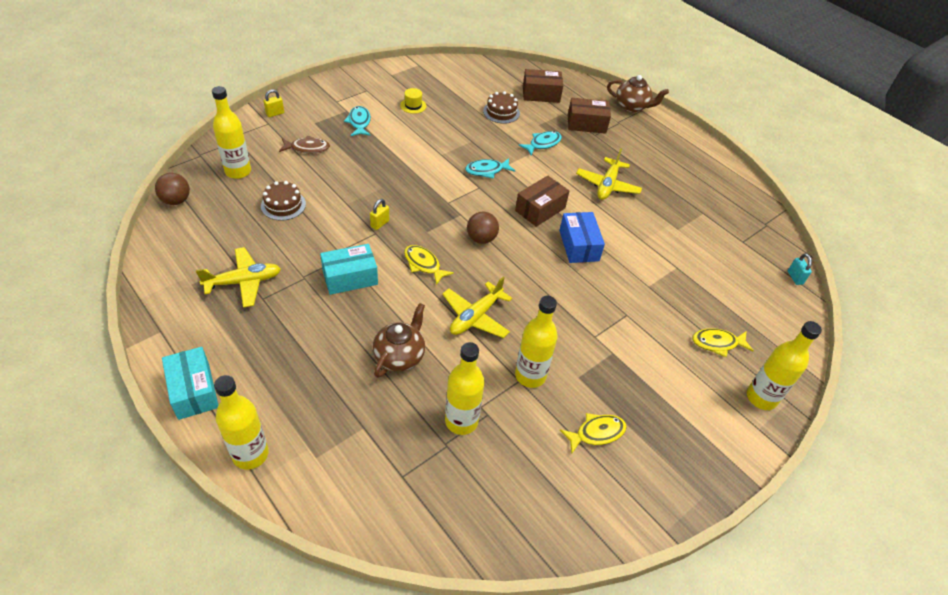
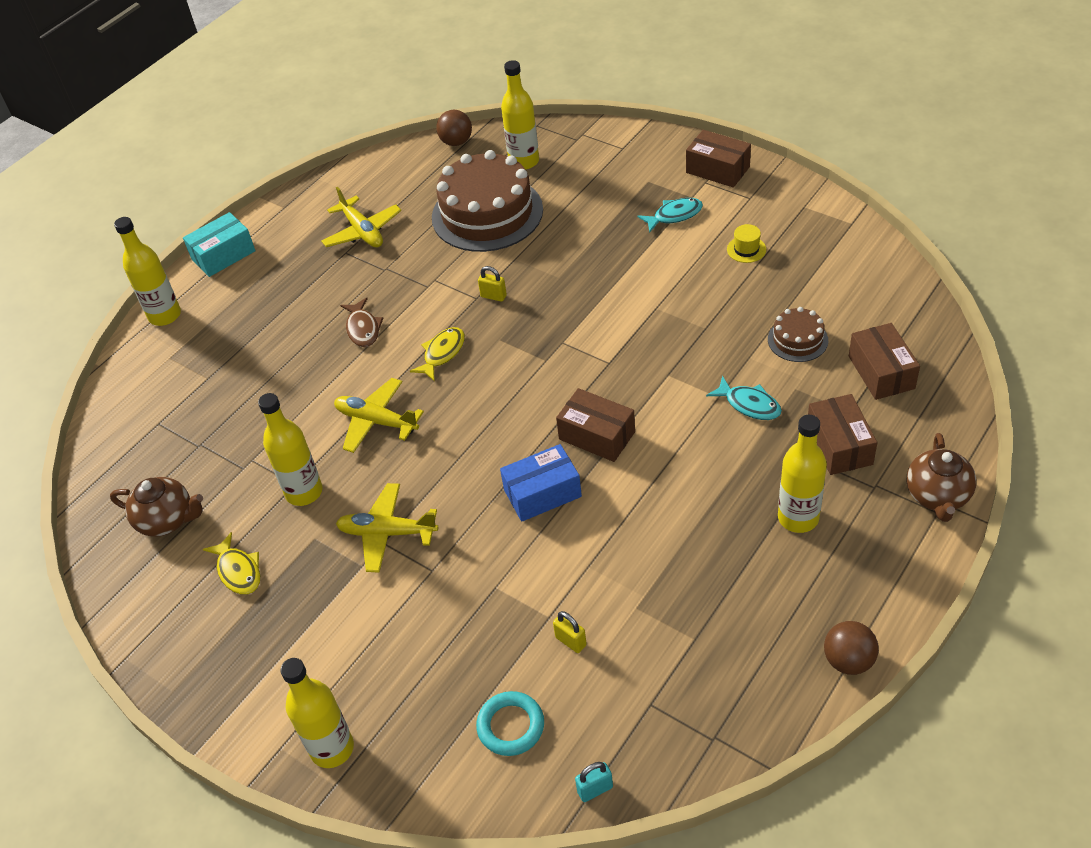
camera: 85 degrees right, 0 degrees up
(275, 113) = (644, 145): yellow padlock -> yellow padlock (570, 641)
(283, 205) = (487, 213): brown cake -> brown cake, size x2.13
(307, 148) = (595, 194): brown fish -> brown fish (363, 329)
(328, 93) = (717, 169): none -> brown box
(350, 277) = (398, 302): turquoise box -> none
(399, 356) = (300, 376): brown teapot -> brown teapot (167, 520)
(461, 421) = (230, 449): yellow bottle -> yellow bottle (798, 518)
(481, 239) = (509, 391): brown ball -> brown ball (848, 660)
(487, 170) = (648, 361): turquoise fish -> none
(607, 185) = (694, 501): yellow plane -> yellow plane (387, 533)
(717, 343) = (414, 685): yellow fish -> none
(752, 303) = (511, 726): none -> turquoise ring

